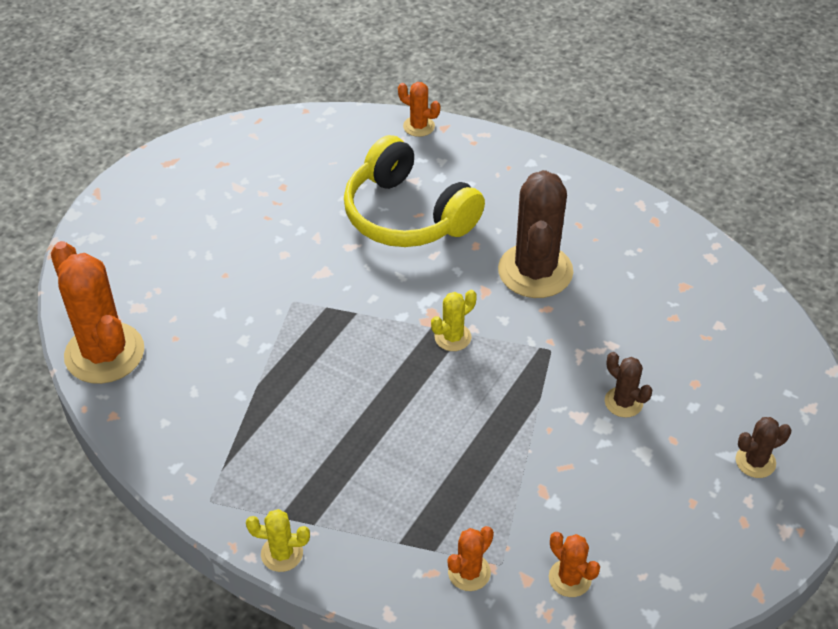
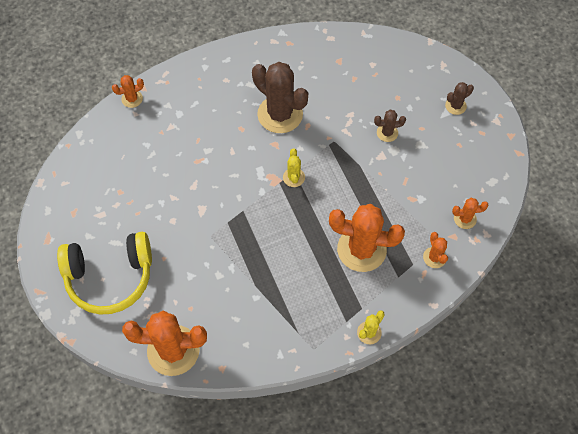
camera: 55 degrees left, 15 degrees up
(407, 215) = (194, 145): yellow headphones -> yellow headphones (110, 277)
(407, 473) = (361, 249): none -> orange cactus
(755, 461) = (455, 106): brown cactus -> brown cactus turned 45 degrees clockwise

